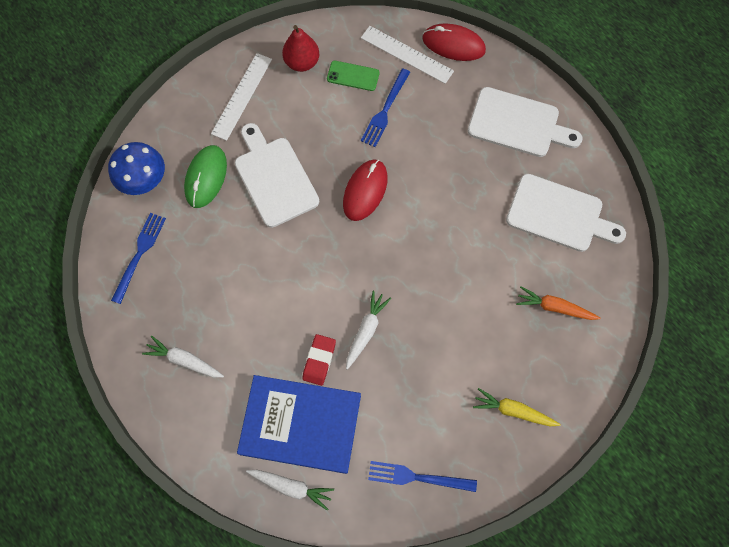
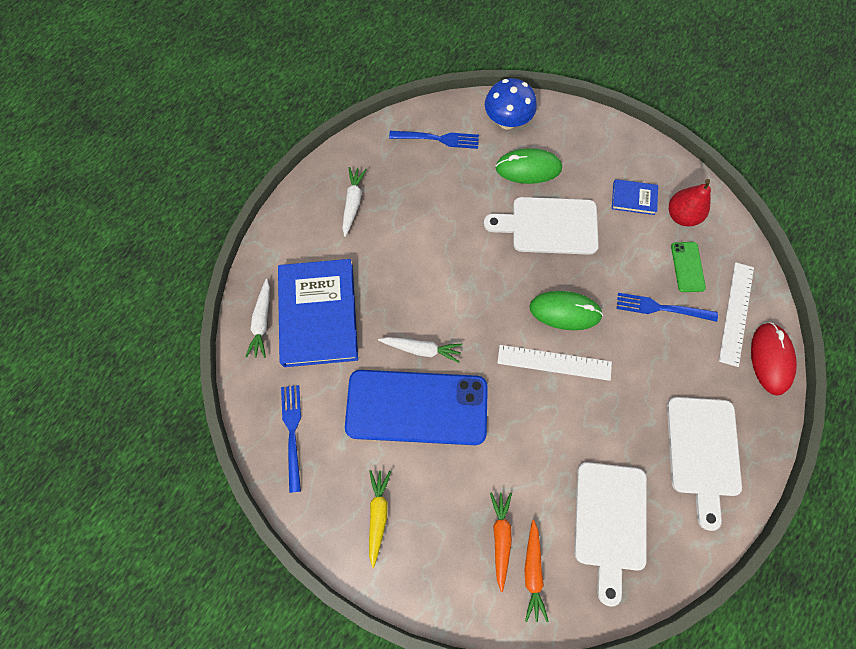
camera: 75 degrees right, 0 degrees up
(242, 96) = (622, 173): white ruler -> white ruler (554, 362)
(271, 96) = (633, 198): none -> blue book
(274, 178) = (549, 225): white cutting board -> white cutting board turned 135 degrees counterclockwise
(319, 360) = (381, 314): red eraser -> none
(365, 191) = (565, 311): red mouse -> green mouse
(422, 350) = (417, 407): none -> blue phone
(587, 289) = (533, 571): none -> orange carrot

